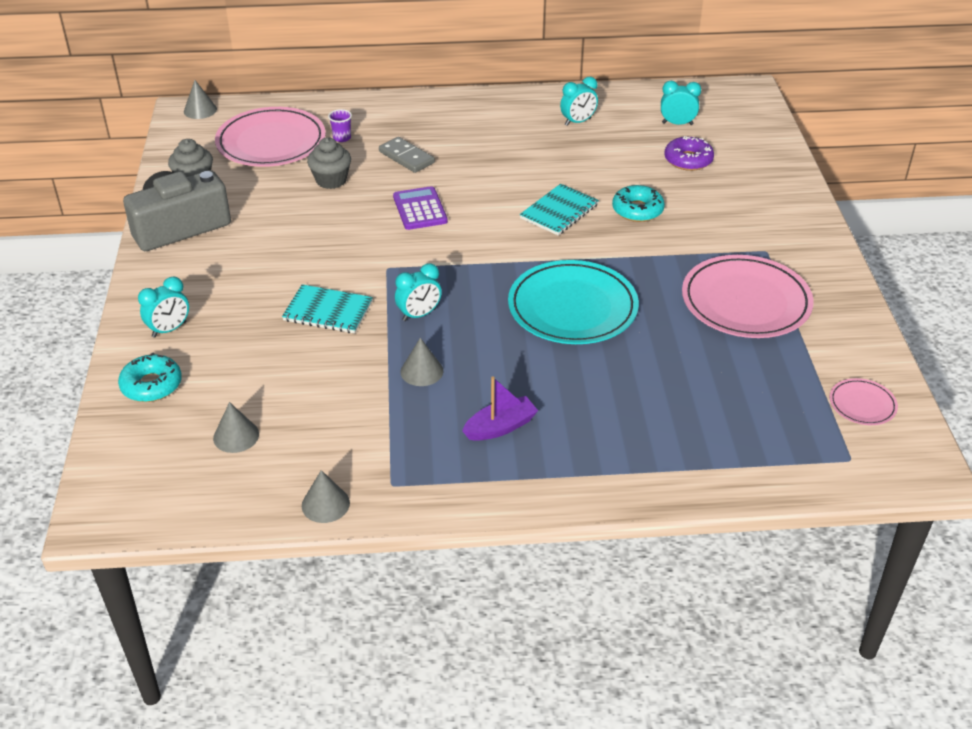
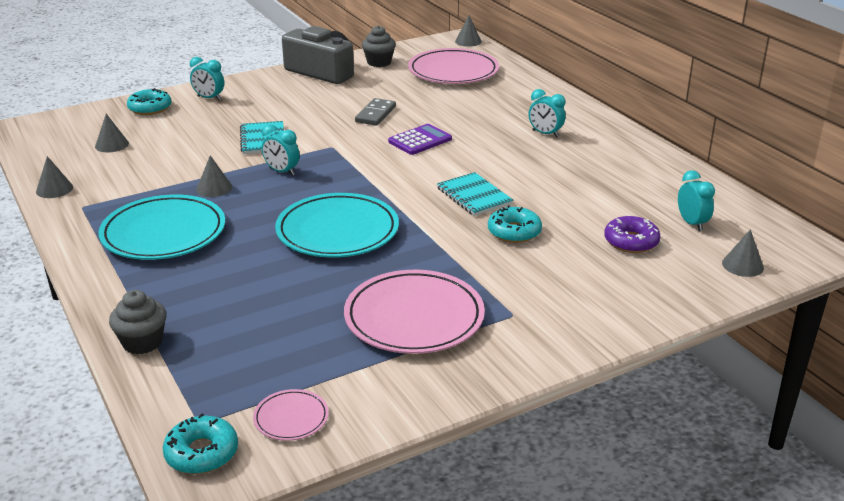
camera: 65 degrees right, 10 degrees down
(331, 180) = (426, 101): grey cupcake -> grey cupcake (142, 342)
(342, 138) = (487, 91): purple cup -> none
(406, 157) = (487, 119): grey domino -> grey domino (375, 114)
(500, 427) = (163, 233): purple boat -> turquoise plate
(559, 211) = (474, 196): turquoise notebook -> turquoise notebook turned 45 degrees clockwise
(578, 122) = (629, 174): turquoise clock -> turquoise clock (545, 134)
(750, 126) = (742, 265): none -> grey cone
(892, 466) = (202, 453): none -> turquoise donut

